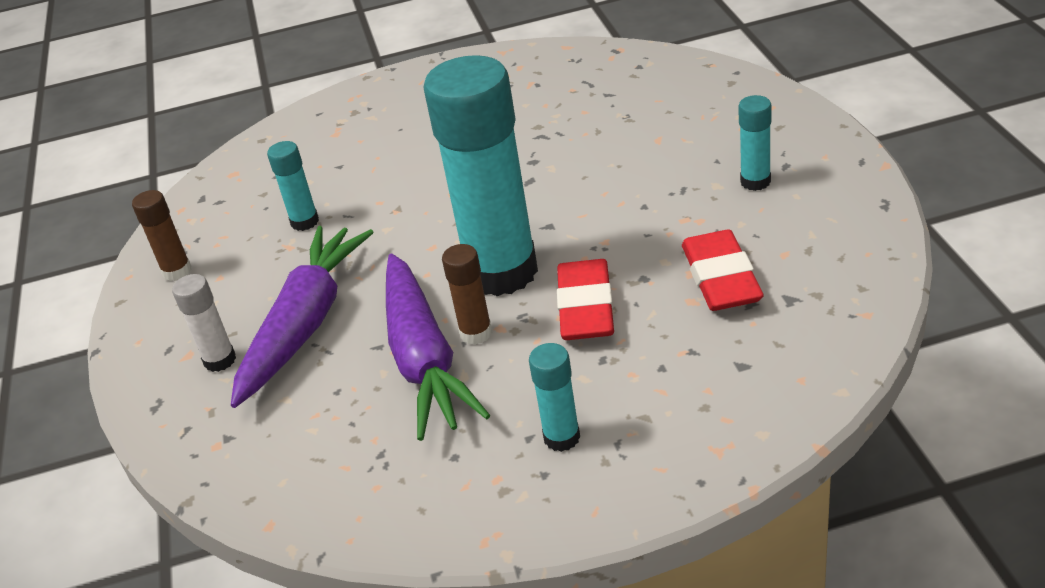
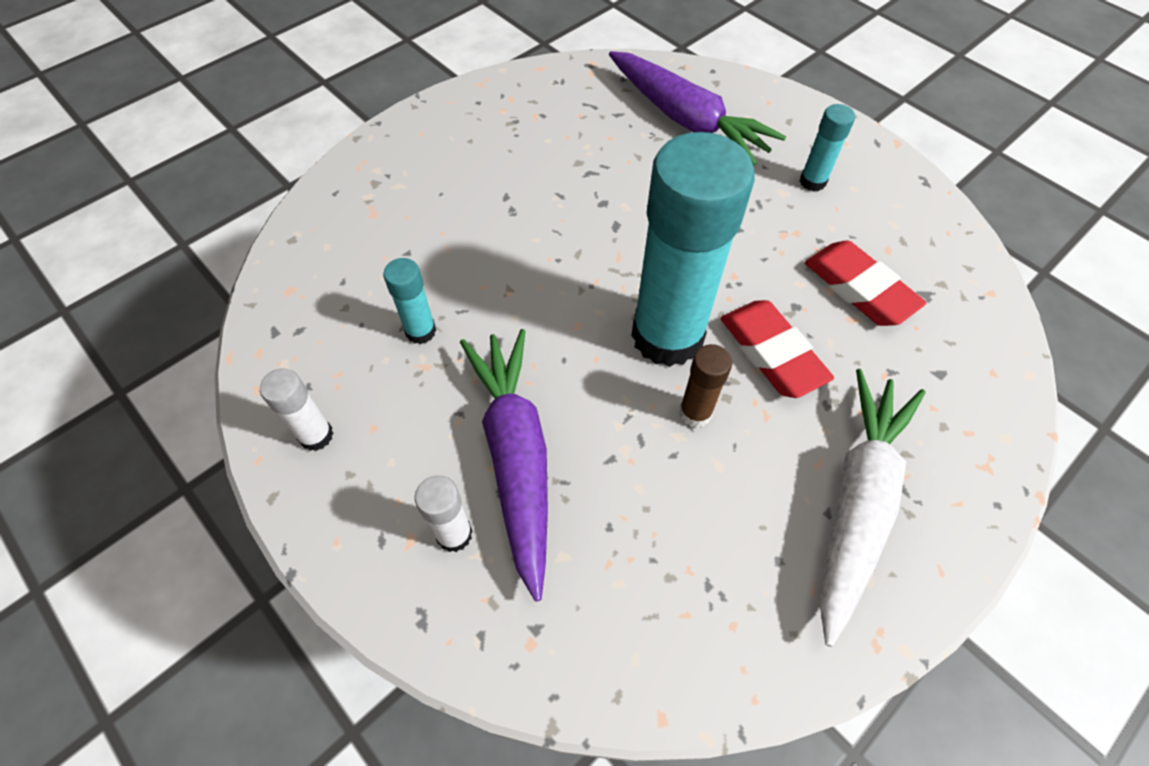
camera: 35 degrees left, 20 degrees up
(177, 271) = (316, 435): brown glue stick -> white glue stick
(424, 359) = (668, 459): purple carrot -> purple carrot (686, 120)
(561, 437) = (857, 502): turquoise glue stick -> white carrot

